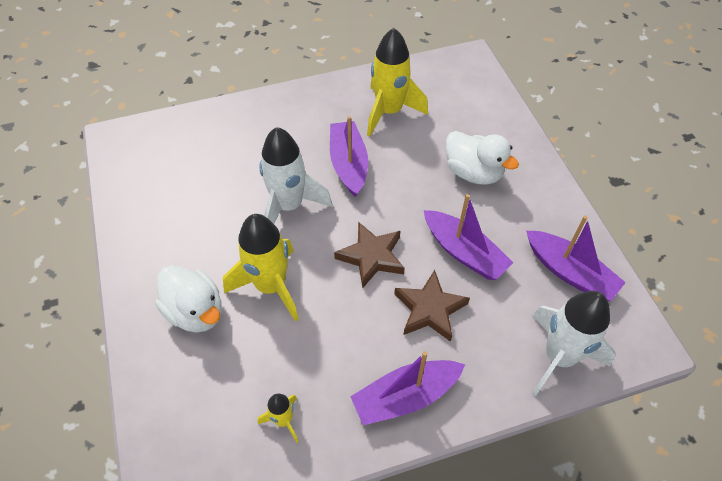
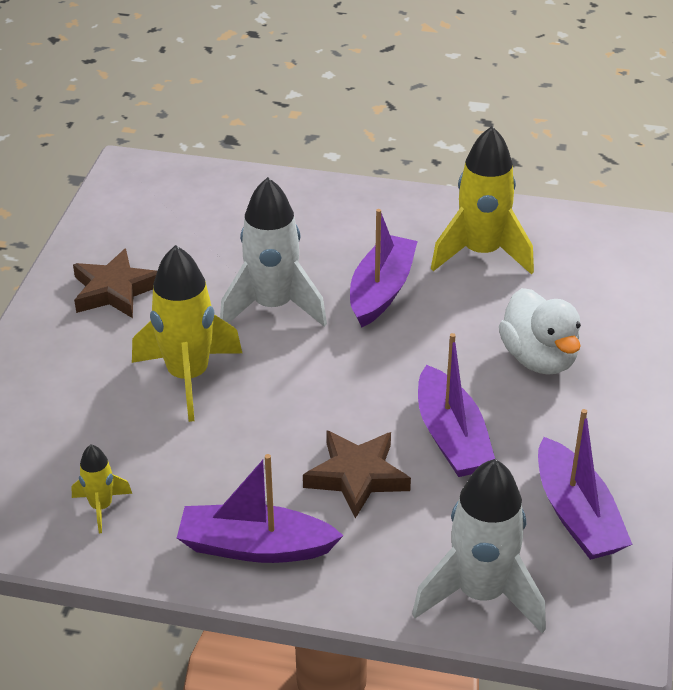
camera: 30 degrees right, 15 degrees down
(196, 311) = (88, 367): white duck -> none
(371, 257) = (330, 395): brown star -> brown star (114, 290)

